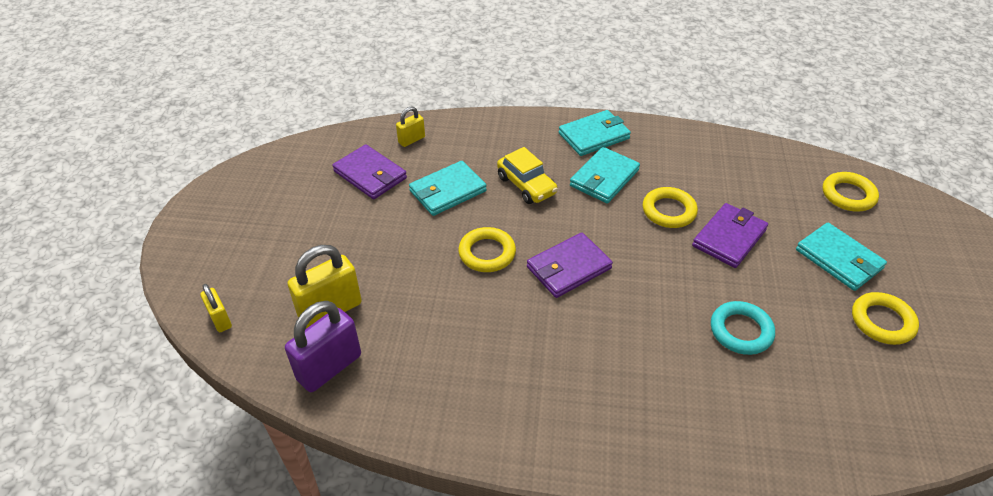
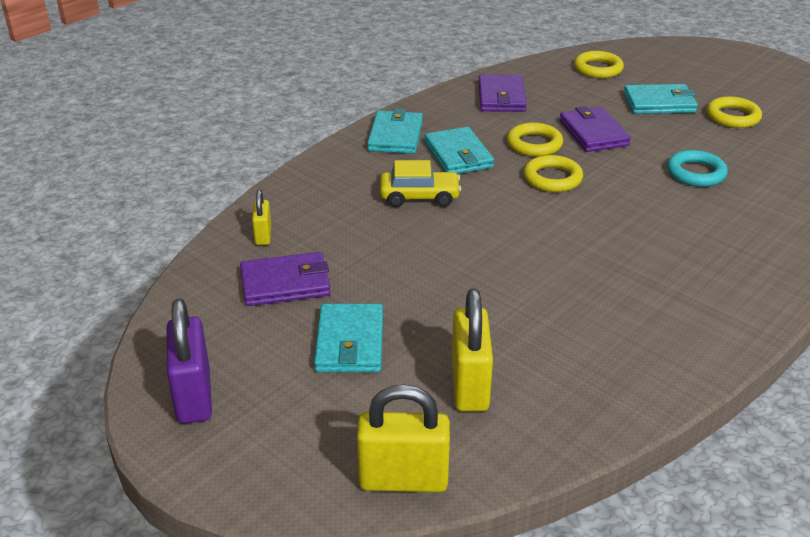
camera: 55 degrees left, 10 degrees down
(220, 319) = (403, 480): yellow padlock -> yellow padlock, size x1.83
(329, 367) = (552, 414): purple padlock -> purple padlock (194, 396)
(447, 191) = (373, 244): turquoise wallet -> turquoise wallet (350, 342)
(487, 253) = (488, 255): yellow ring -> yellow ring (552, 178)
(568, 268) = (552, 219): purple wallet -> purple wallet (501, 97)

